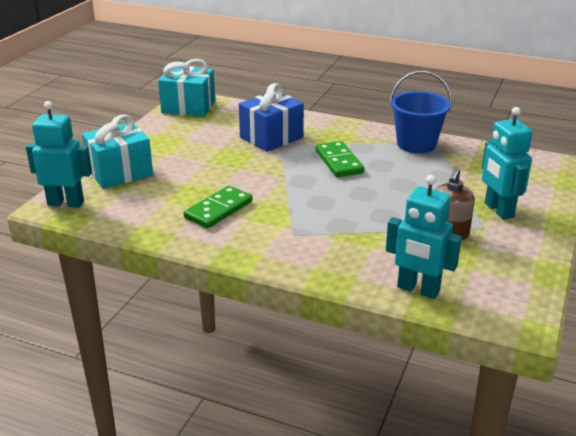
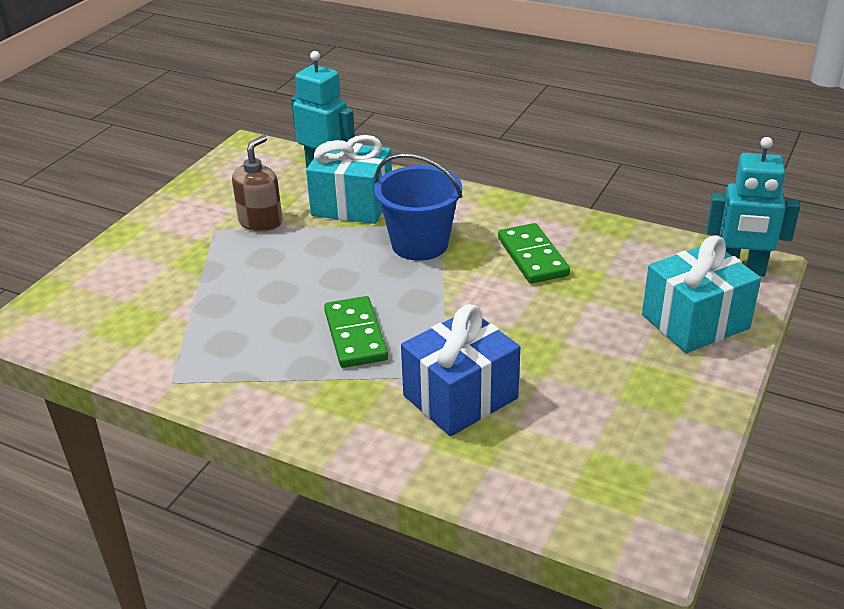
camera: 175 degrees left, 5 degrees up
(188, 107) = (641, 505): turquoise gift -> turquoise gift (352, 204)
(218, 210) = (533, 257): green domino -> green domino turned 60 degrees counterclockwise
(416, 144) = (212, 372): blue bucket -> blue bucket (420, 244)
(498, 210) = (179, 249): turquoise robot -> none

